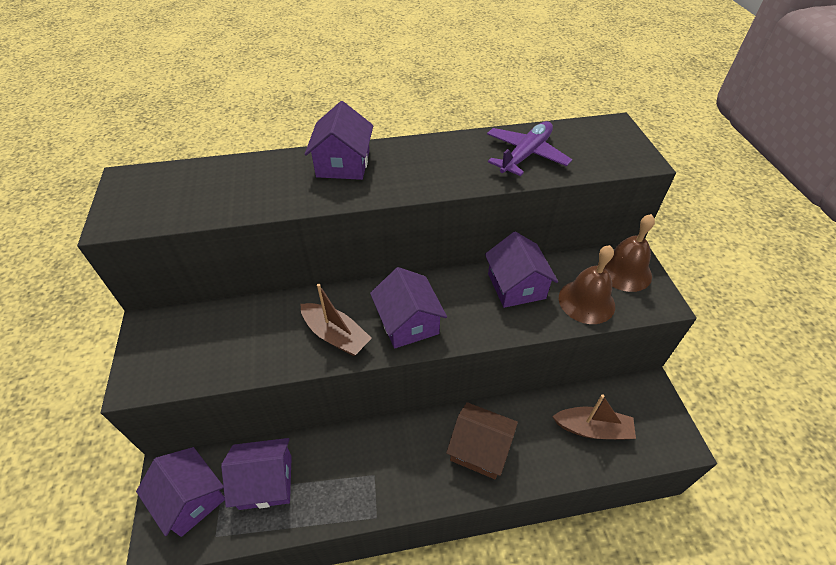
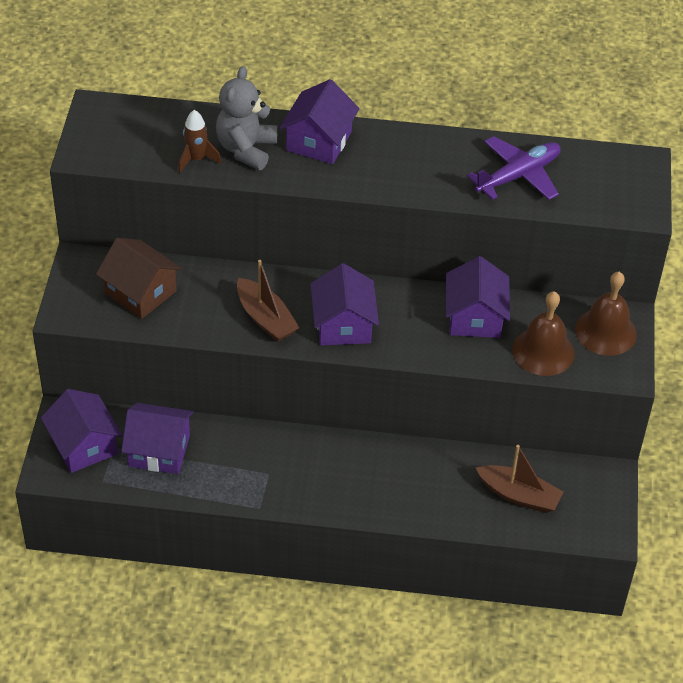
camera: 15 degrees right, 0 degrees up
(231, 202) = (196, 159): none -> brown rocket
(278, 184) = (246, 149): none -> grey teddy bear
(479, 449) = (387, 480): brown house -> brown house (140, 292)

